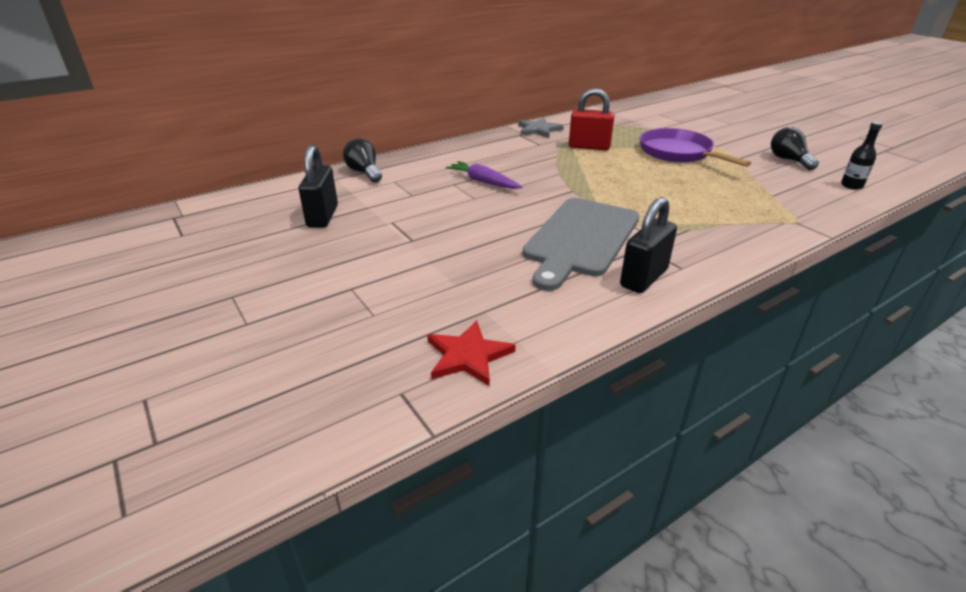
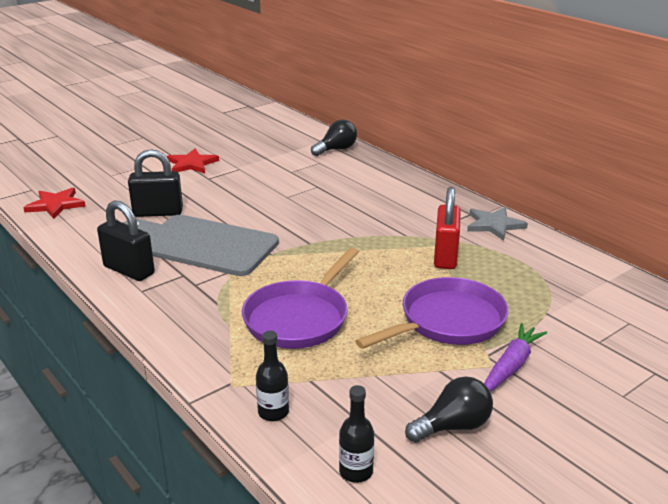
camera: 85 degrees right, 5 degrees down
(323, 216) = (249, 145): black padlock -> black padlock (158, 213)
(362, 252) = (191, 164): none -> red star
(483, 181) = (324, 199): purple carrot -> purple carrot (511, 366)
(696, 197) = (299, 318): none -> purple pan
(818, 207) = (273, 412): none -> black bottle

